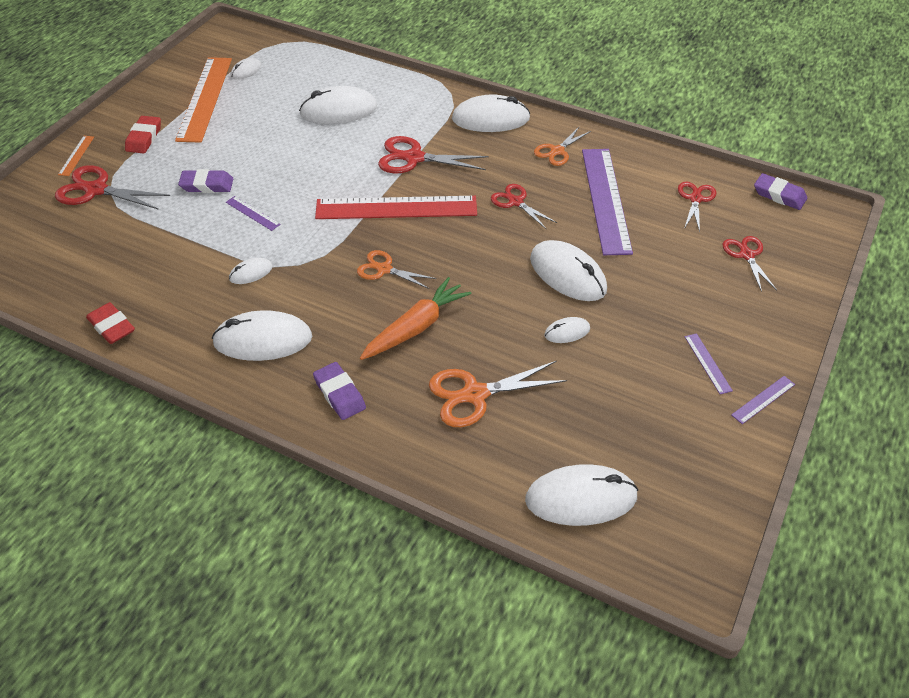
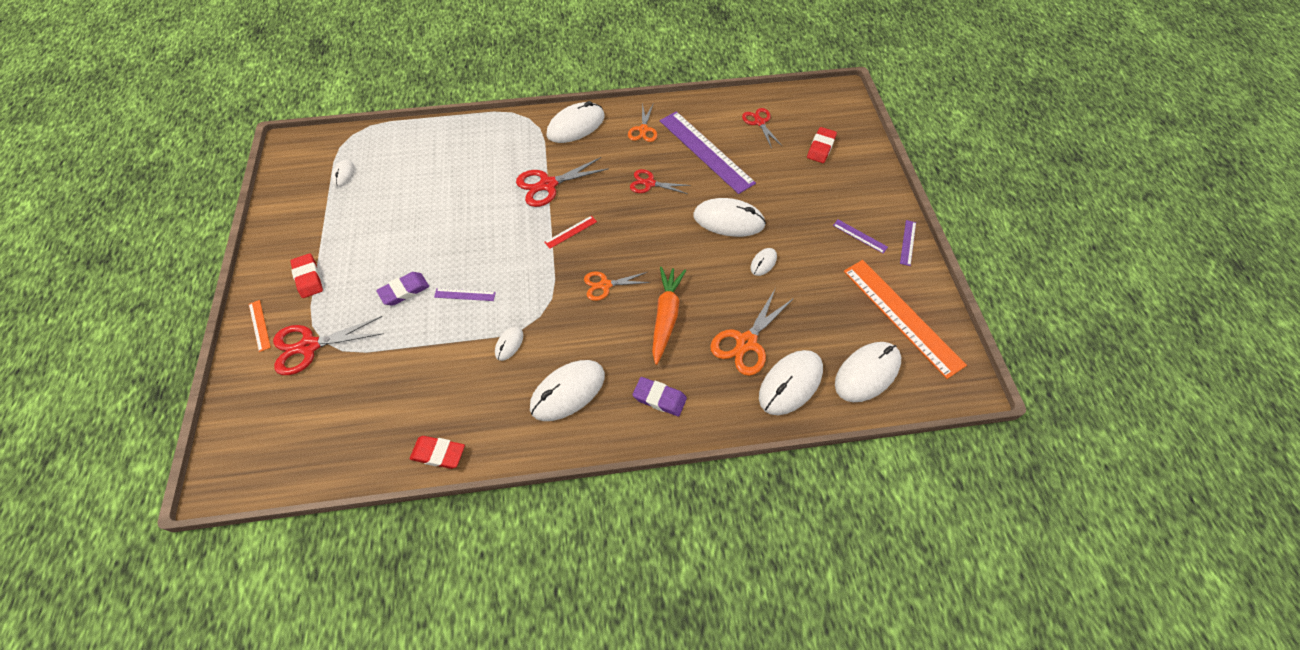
camera: 35 degrees left, 10 degrees up
(205, 98) = (330, 216): orange ruler -> orange ruler (902, 316)
(338, 110) = (454, 173): white mouse -> white mouse (790, 383)
(396, 208) = (571, 232): red ruler -> red ruler, size x0.42
(746, 255) = (821, 148): red scissors -> red eraser
(779, 195) = (805, 95): purple eraser -> none

